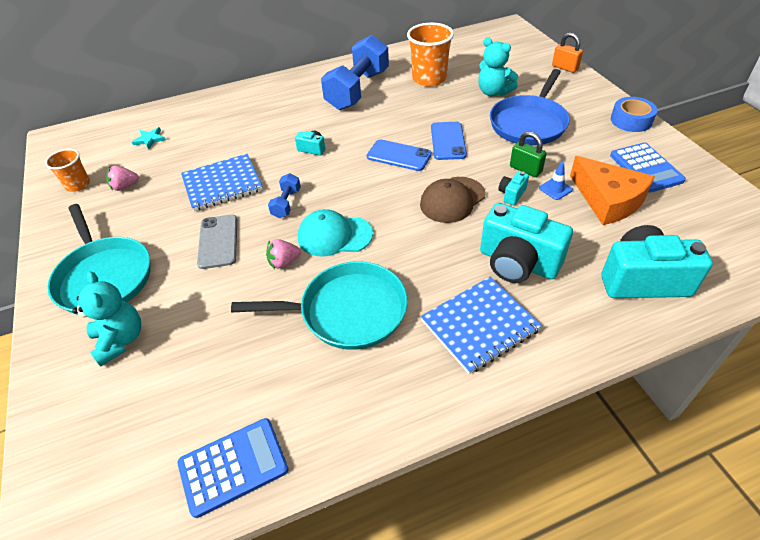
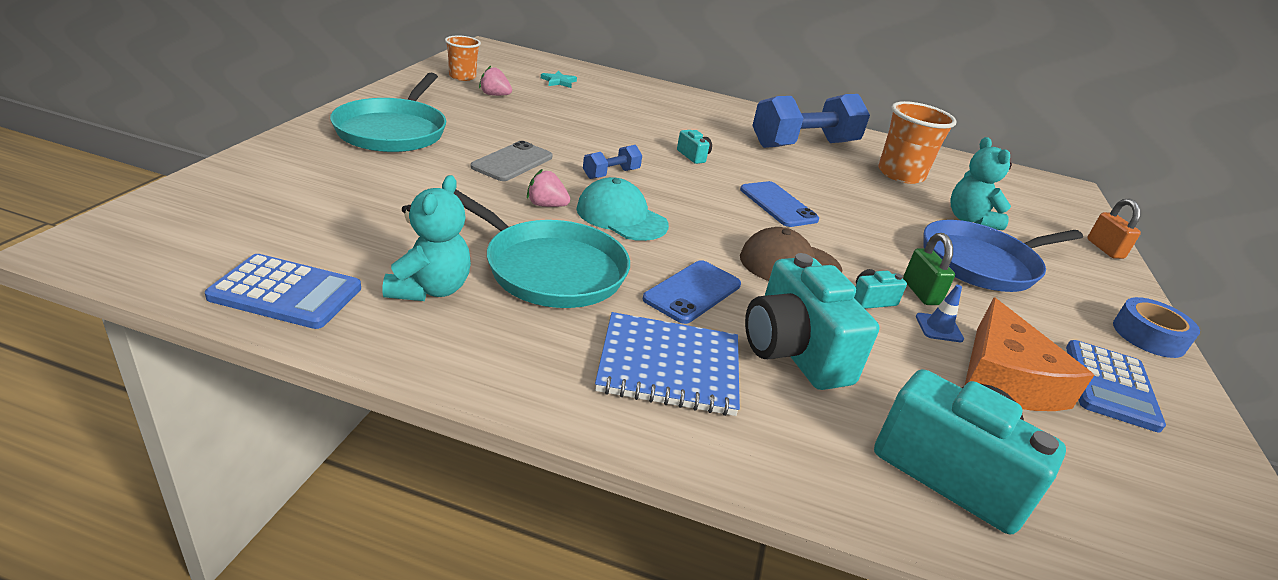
camera: 30 degrees right, 15 degrees down
(120, 340) = (342, 169): turquoise teddy bear -> turquoise teddy bear (430, 289)
(222, 184) = (574, 133): blue notebook -> none
(448, 141) = (853, 224): blue phone -> blue phone (692, 292)

